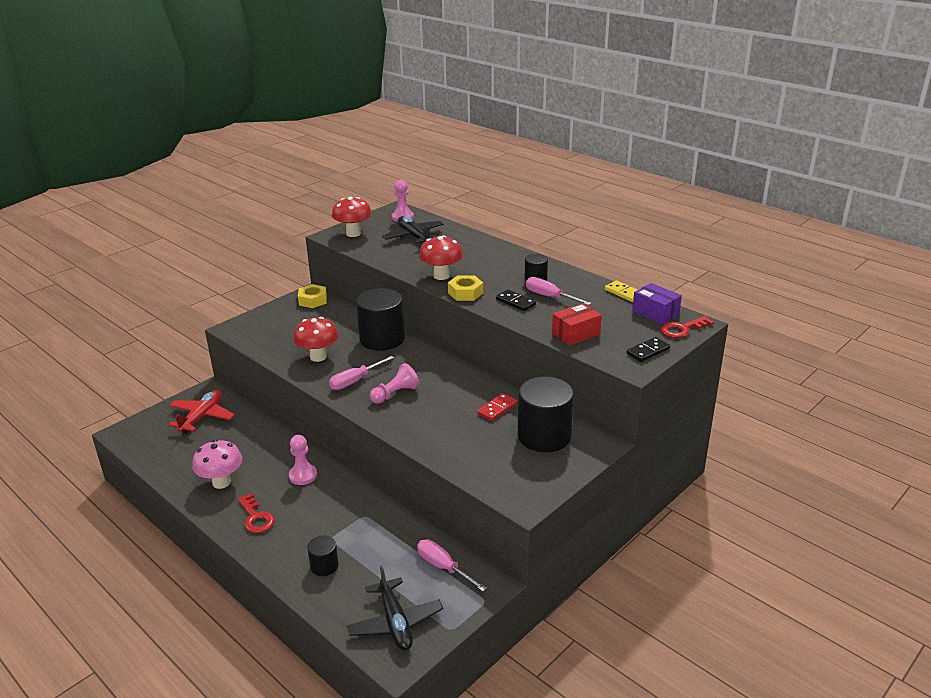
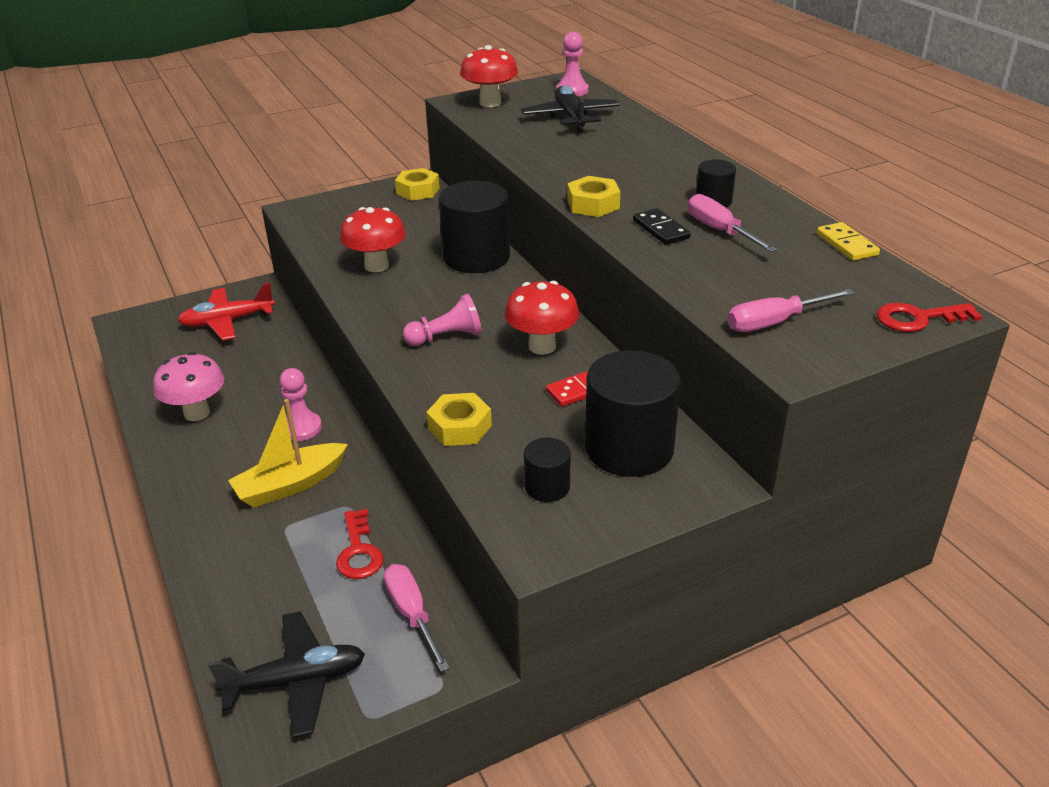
camera: 20 degrees right, 5 degrees up
(202, 417) = (227, 321): red plane -> red plane turned 150 degrees counterclockwise
(256, 517) = (208, 472): red key -> red key (358, 551)
(318, 512) = (290, 485): none -> yellow boat
(324, 566) = (252, 565): black cylinder -> black cylinder (547, 487)
(355, 381) = (403, 308): pink screwdriver -> pink screwdriver (774, 322)
(395, 622) = (296, 681): black plane -> black plane turned 105 degrees counterclockwise
(438, 446) = (460, 427): none -> yellow nut
(441, 276) = (574, 175): red mushroom -> red mushroom (542, 346)
(576, 334) = (727, 293): red box -> none
(648, 351) = (835, 344): black domino -> none
(655, 313) = (884, 284): purple box -> none

